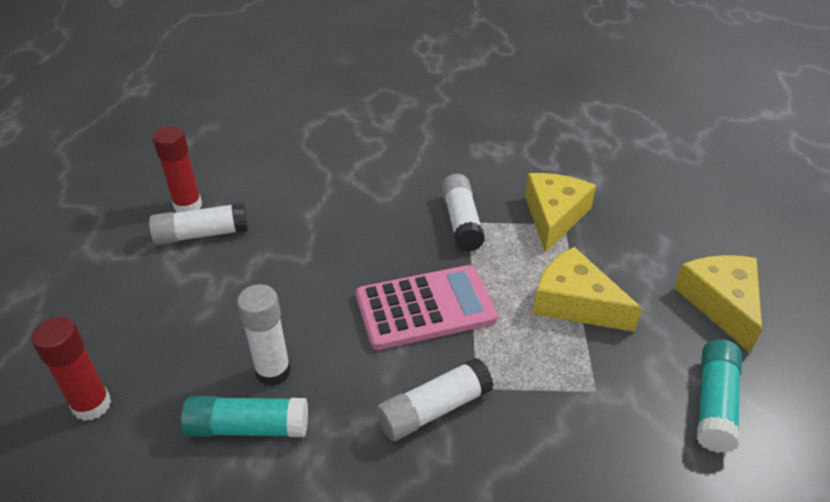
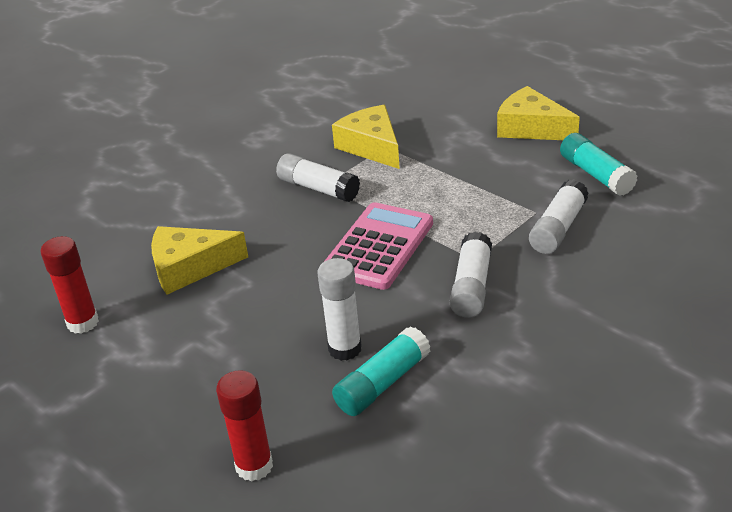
camera: 45 degrees left, 5 degrees down
(202, 234) = (134, 328): white glue stick -> white glue stick (558, 228)
(575, 303) = (458, 181): yellow cheese -> yellow cheese (189, 267)

